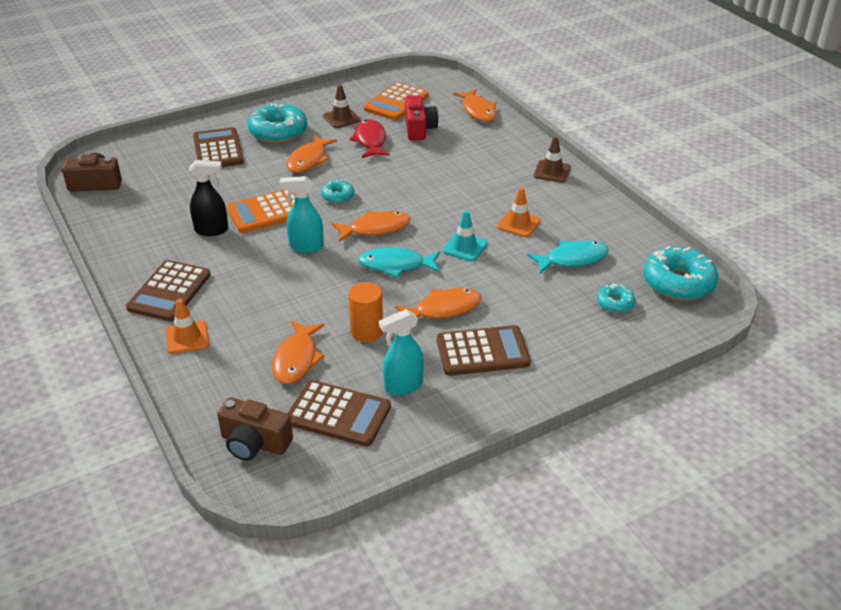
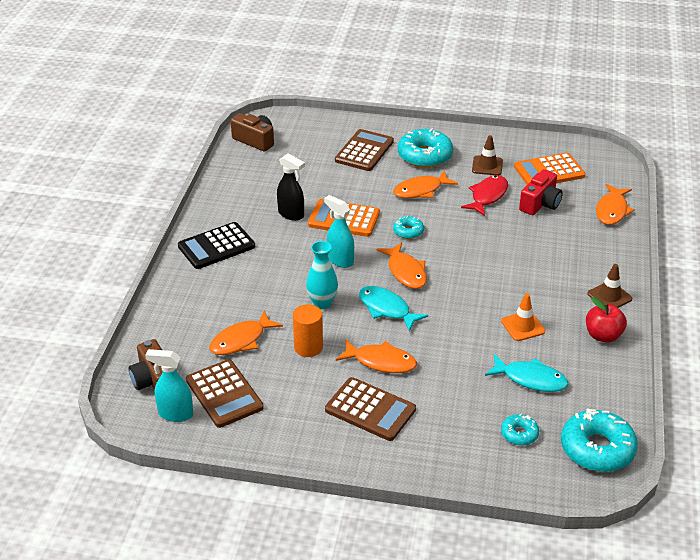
camera: 40 degrees right, 0 degrees up
(169, 291) = (216, 246): brown calculator -> black calculator
(187, 337) = (192, 285): orange traffic cone -> none
(334, 289) = (322, 303): none -> turquoise vase
(375, 228) = (406, 272): orange fish -> orange fish turned 45 degrees clockwise
(403, 386) = (286, 401): turquoise spray bottle -> turquoise spray bottle (175, 414)
(464, 247) = (455, 322): turquoise traffic cone -> none
(582, 201) = (603, 335): none -> red apple

